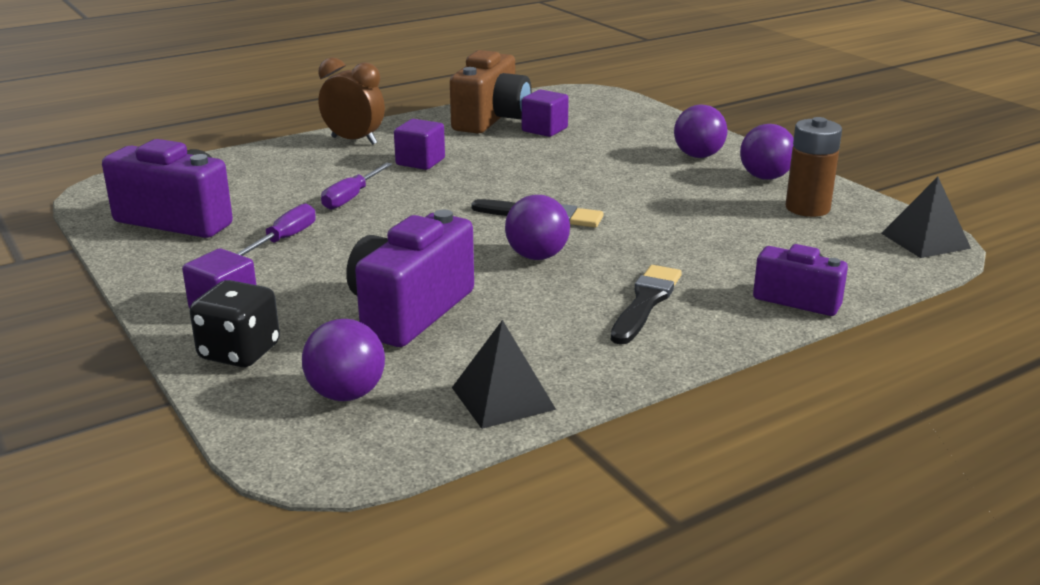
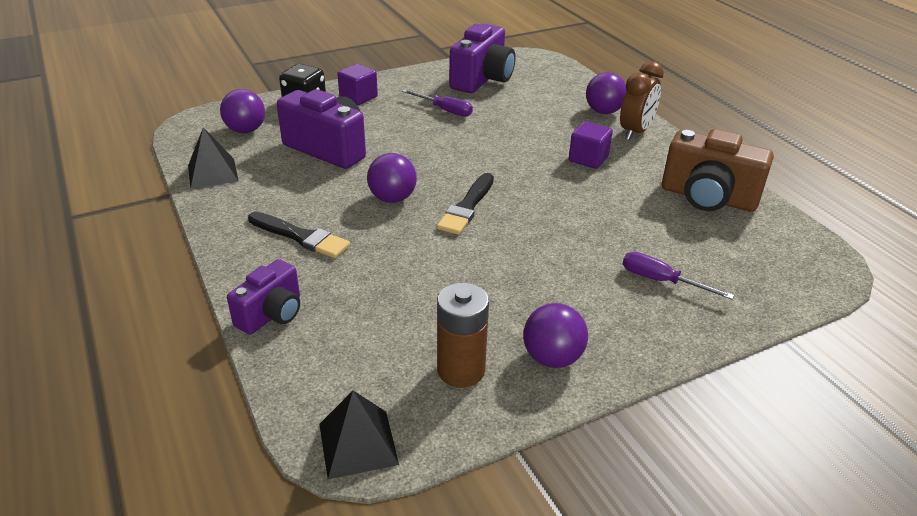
camera: 95 degrees right, 10 degrees up
(351, 197) = (513, 131): purple screwdriver -> purple screwdriver (661, 281)
(544, 130) = (684, 226): purple cube -> none
(698, 156) = (617, 319): purple ball -> purple ball (603, 111)

